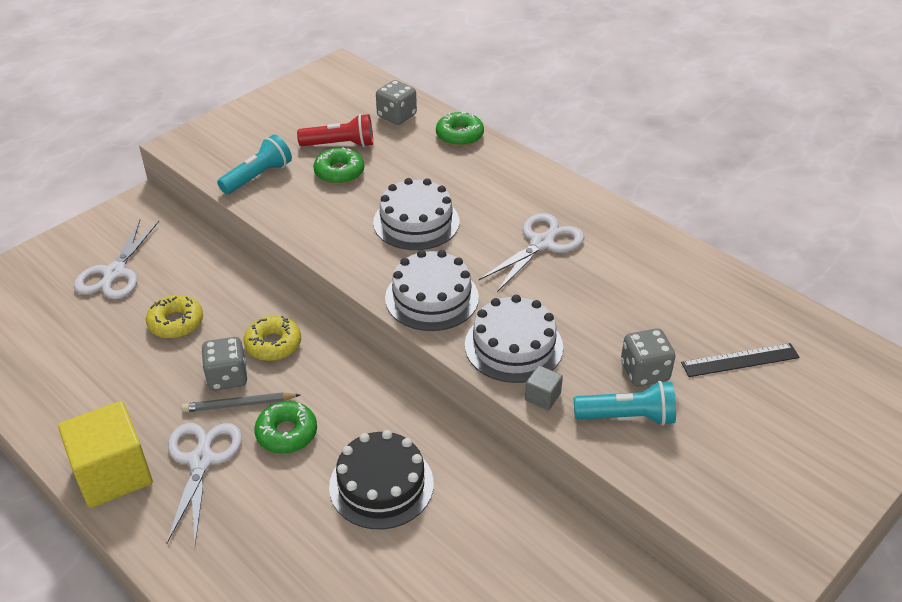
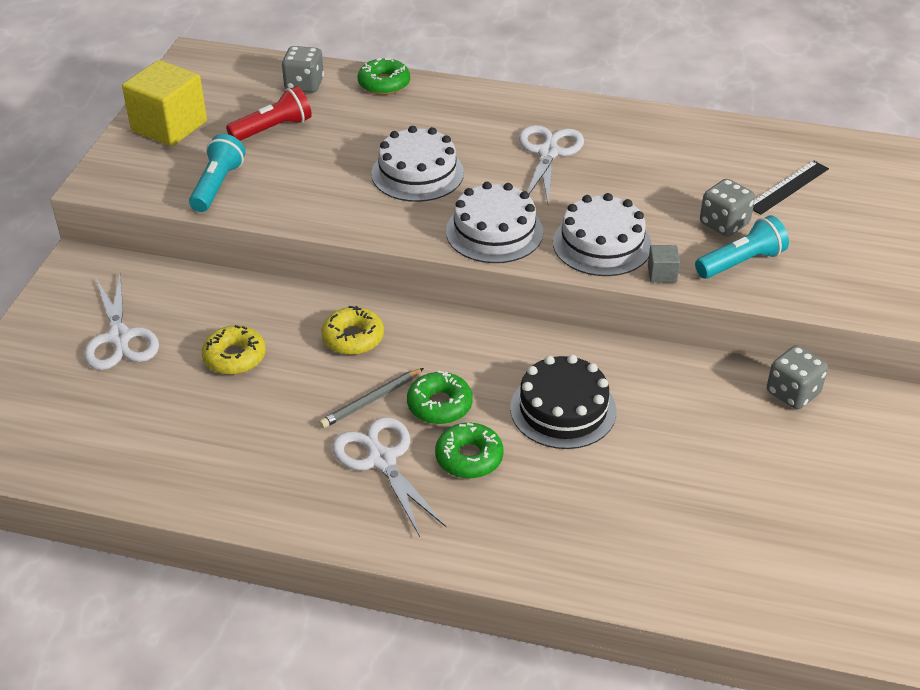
camera: 30 degrees left, 0 degrees up
(113, 474) = (306, 507): yellow cube -> yellow cube (169, 126)
(227, 377) = (336, 383): grey dice -> grey dice (793, 393)
(339, 172) = (298, 154): green donut -> green donut (469, 457)

